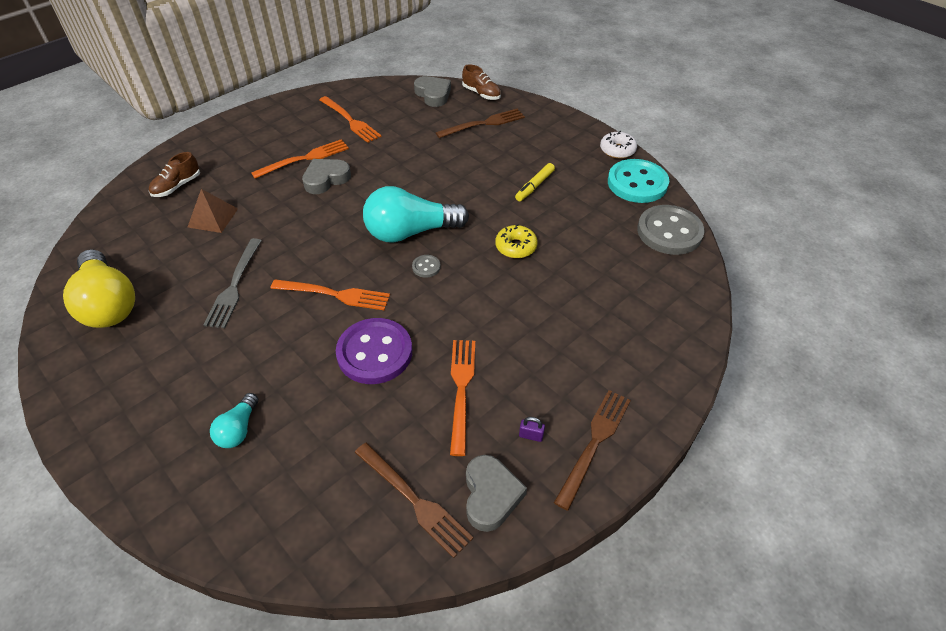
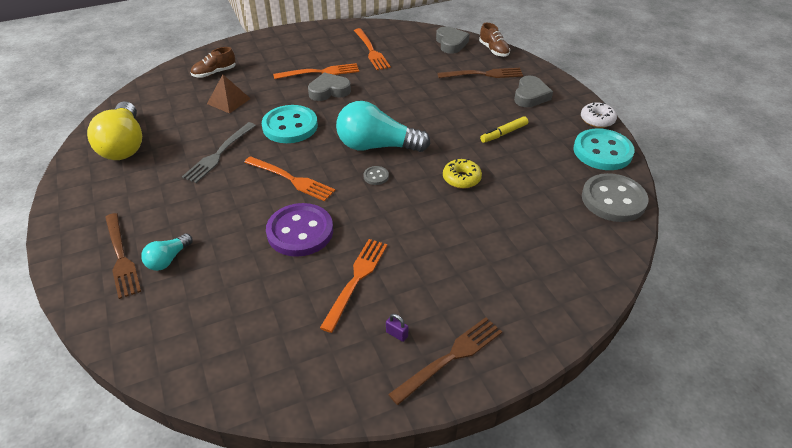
camera: 20 degrees right, 5 degrees down
(302, 232) = (290, 126): none -> turquoise button
(415, 500) = (273, 355): brown fork -> brown fork (121, 257)
(491, 495) = (338, 371): grey heart -> grey heart (530, 96)

